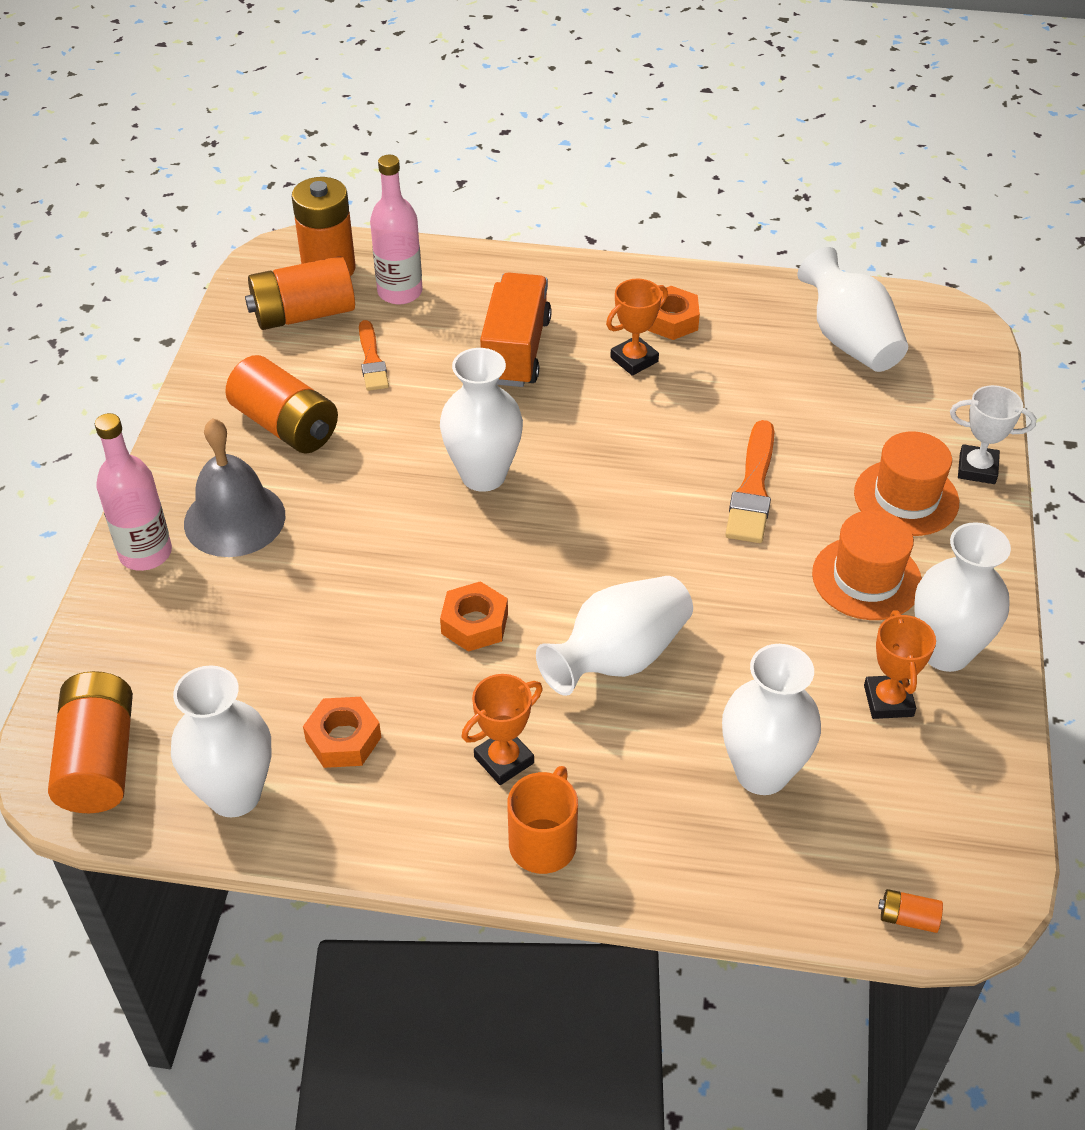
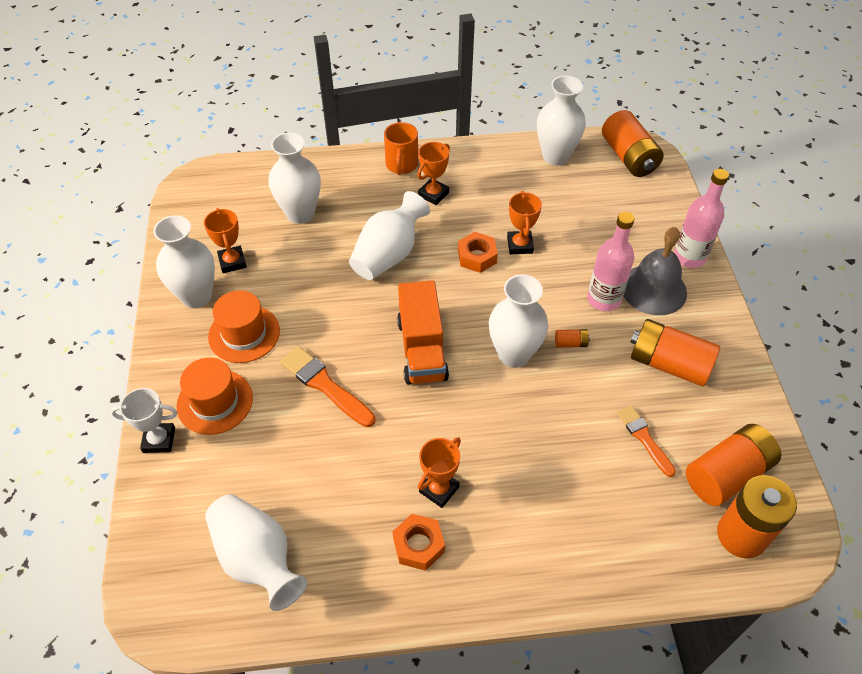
camera: 165 degrees right, 5 degrees up
(343, 739) = (518, 188): orange nut -> none
(396, 628) = (520, 245): none -> orange trophy
(400, 292) = (664, 521): pink bottle -> pink bottle (604, 299)
(516, 350) = (537, 476): orange truck -> orange truck (422, 349)
(753, 488) = (325, 385): orange brush -> orange brush turned 45 degrees counterclockwise
(908, 918) = (226, 169): orange battery -> orange battery (570, 343)

